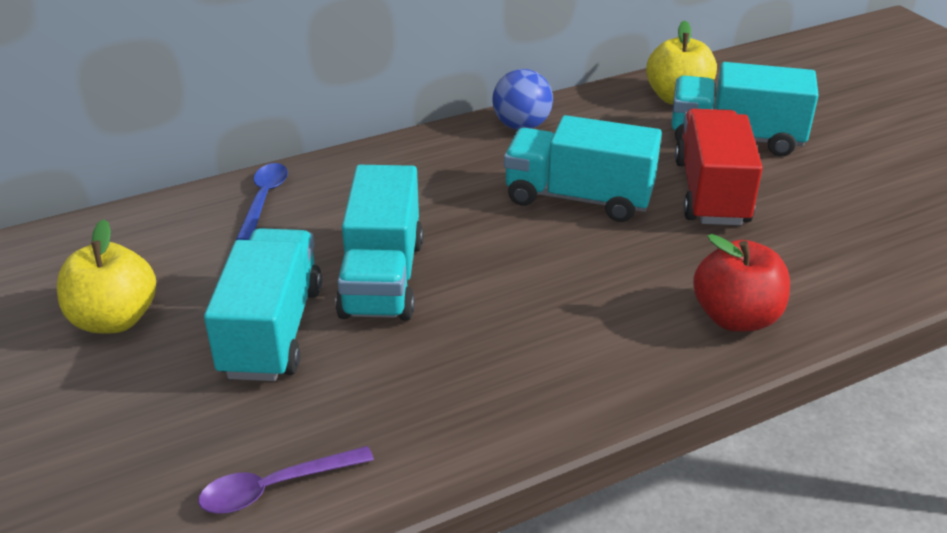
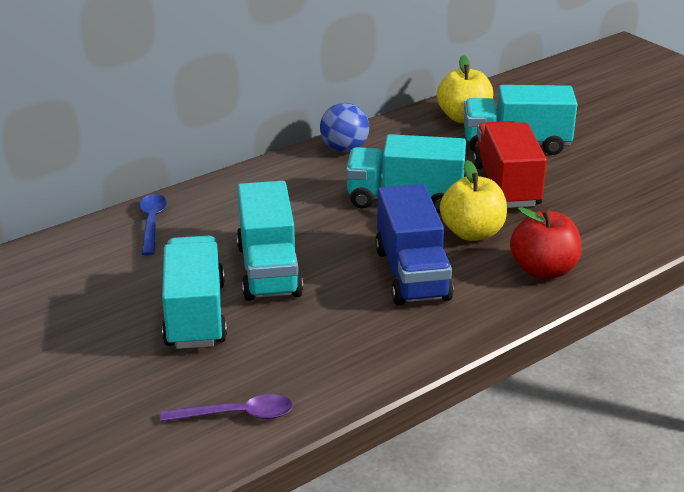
camera: 10 degrees left, 5 degrees down
(114, 319) = (65, 320): yellow apple -> yellow apple (472, 233)
(275, 487) = (237, 415): purple spoon -> purple spoon turned 150 degrees counterclockwise
(561, 304) = (412, 274): none -> blue truck

